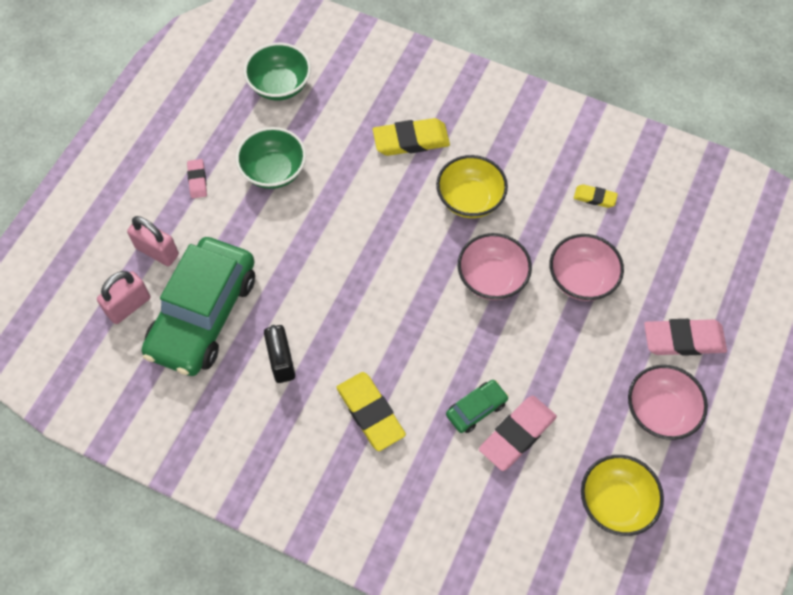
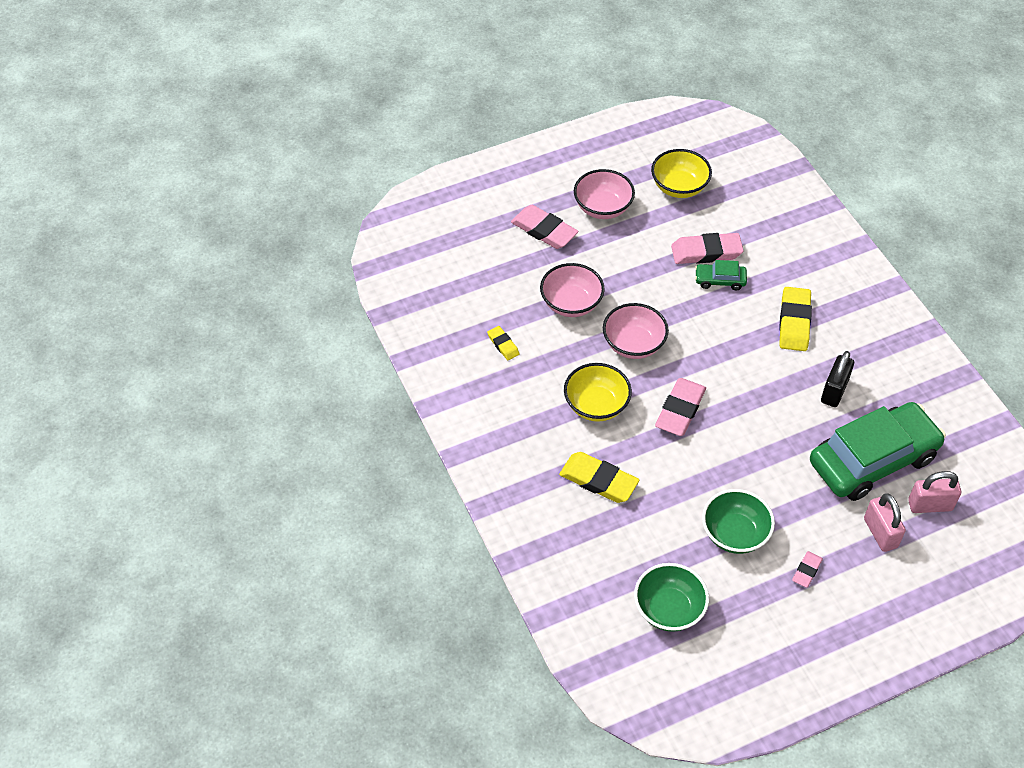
camera: 140 degrees left, 10 degrees down
(399, 244) = (680, 410): none -> pink eraser

